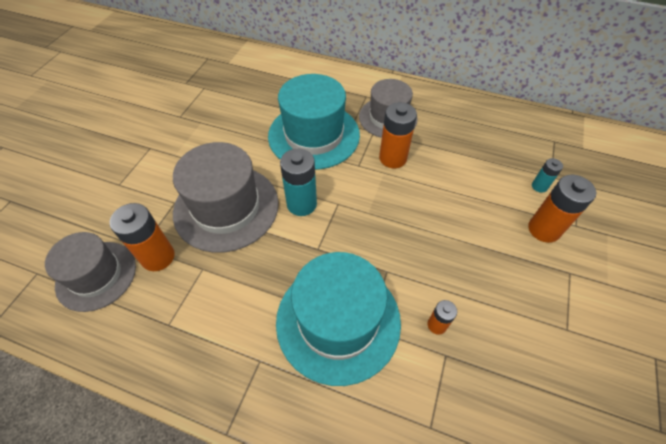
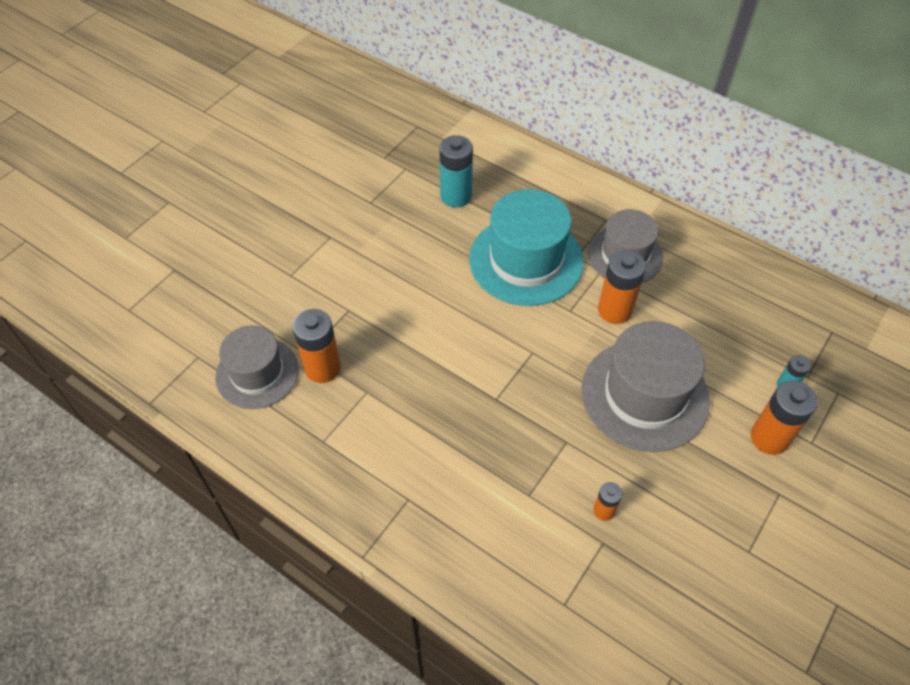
camera: 15 degrees right, 0 degrees up
(226, 207) = (405, 328): grey hat -> grey hat (644, 395)
(301, 204) = (490, 343): turquoise battery -> turquoise battery (456, 196)
(338, 321) = (498, 480): turquoise hat -> none

